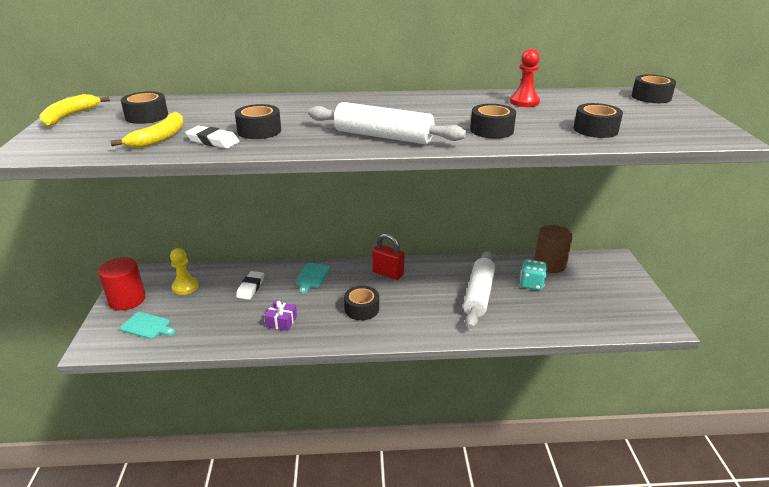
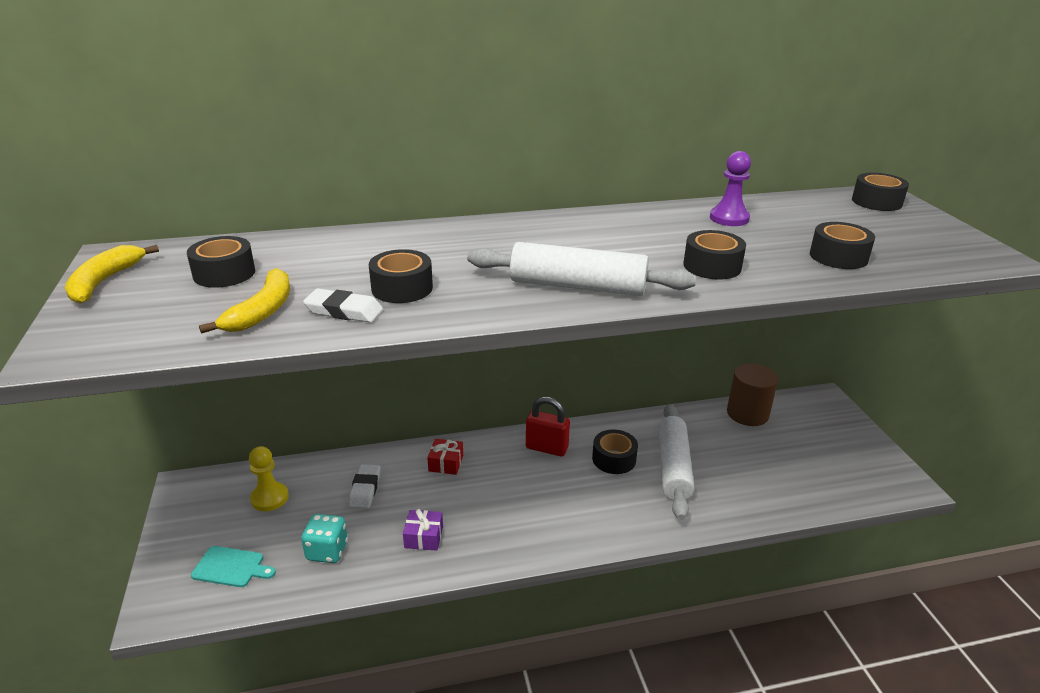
camera: 10 degrees left, 0 degrees up
(127, 300) = (188, 528): red cylinder -> none
(312, 276) = (446, 463): turquoise cutting board -> red gift
(361, 309) = (527, 505): black tape -> black tape (614, 459)
(524, 102) = (729, 218): red pawn -> purple pawn
(531, 284) = (734, 444): turquoise dice -> turquoise dice (327, 551)

